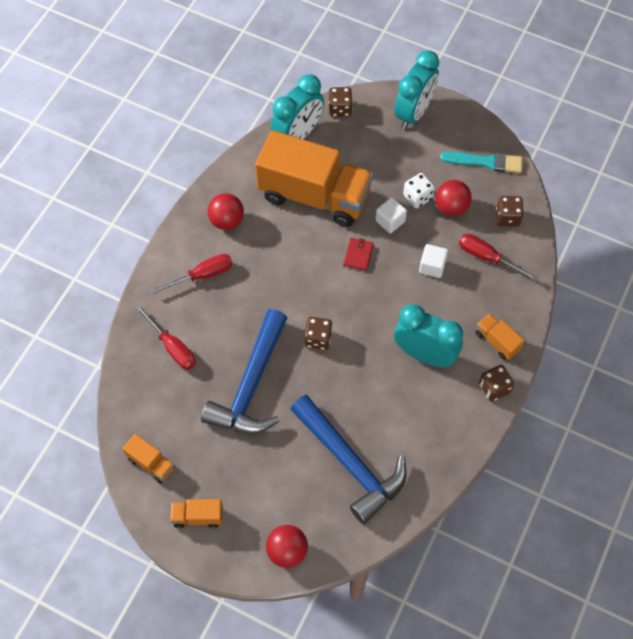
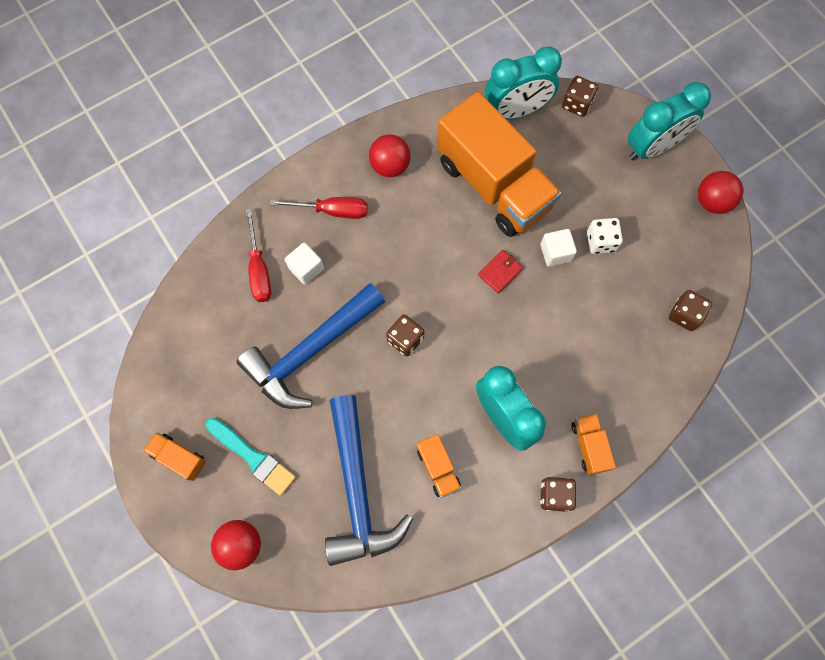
camera: 30 degrees right, 10 degrees up
(151, 463) = (169, 377): orange truck -> orange truck (438, 468)
(432, 266) = (570, 326): white cube -> white cube (306, 268)
(451, 207) = (630, 271): red ball -> red ball (712, 201)
(486, 162) = (698, 241): turquoise brush -> turquoise brush (253, 457)
(487, 258) = (635, 348): red screwdriver -> none

